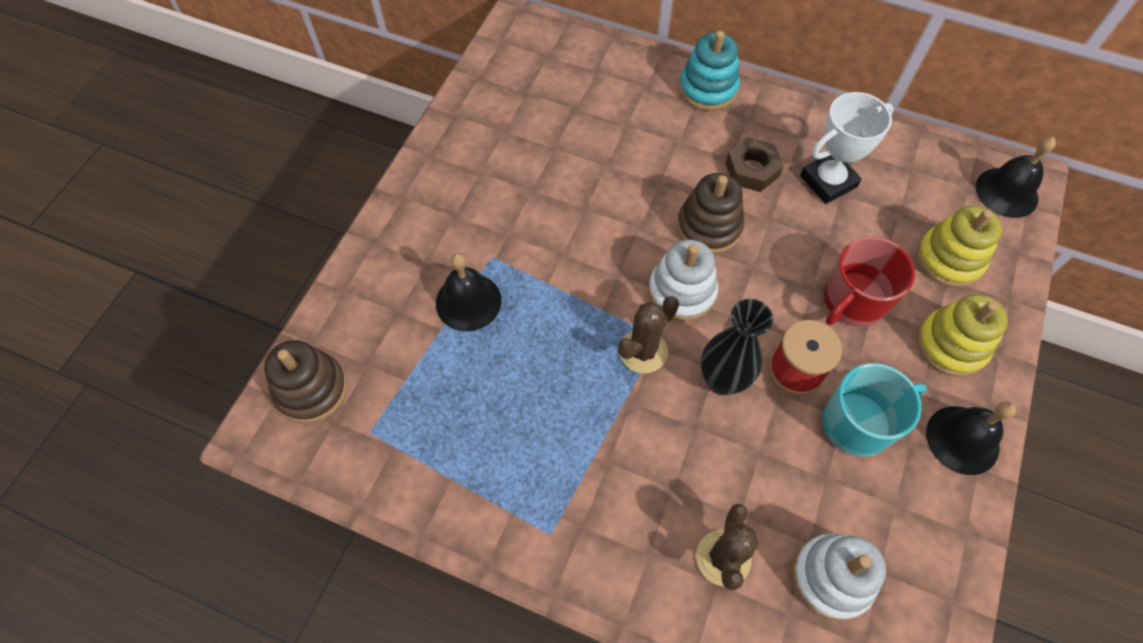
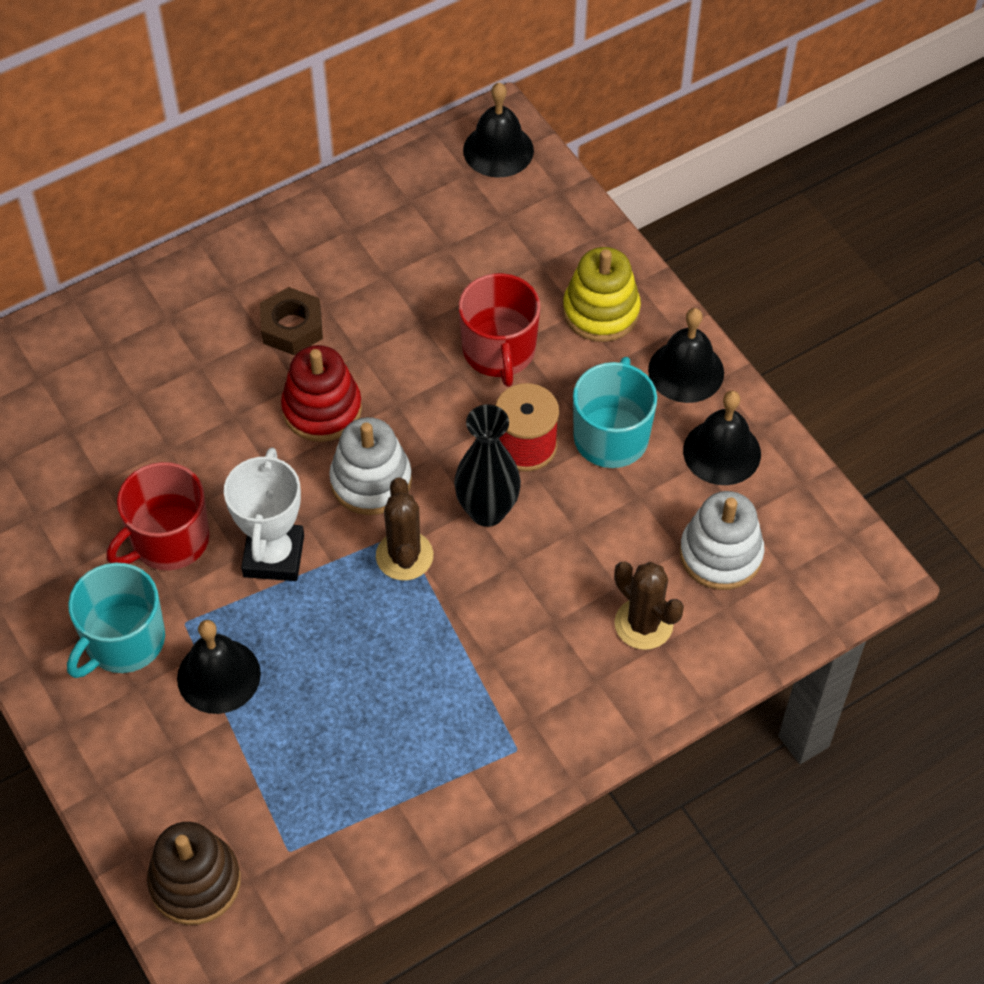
camera: 55 degrees left, 5 degrees down
(454, 233) = (123, 641): none -> turquoise mug
(542, 208) = (168, 540): none -> red mug
(708, 89) = (161, 294): turquoise stacking toy -> none
(709, 227) = (322, 409): brown stacking toy -> red stacking toy
(828, 181) = (362, 275): white trophy -> white trophy (273, 556)
(920, 516) = (722, 452): none -> black bell
(949, 259) = (523, 247): yellow stacking toy -> none

